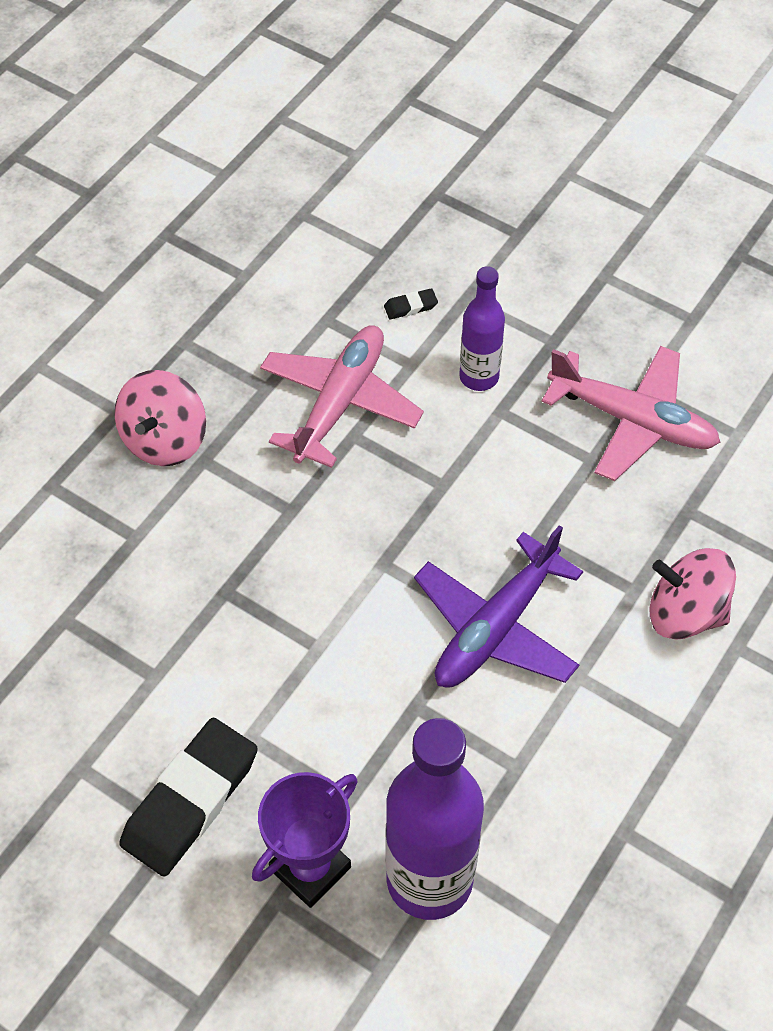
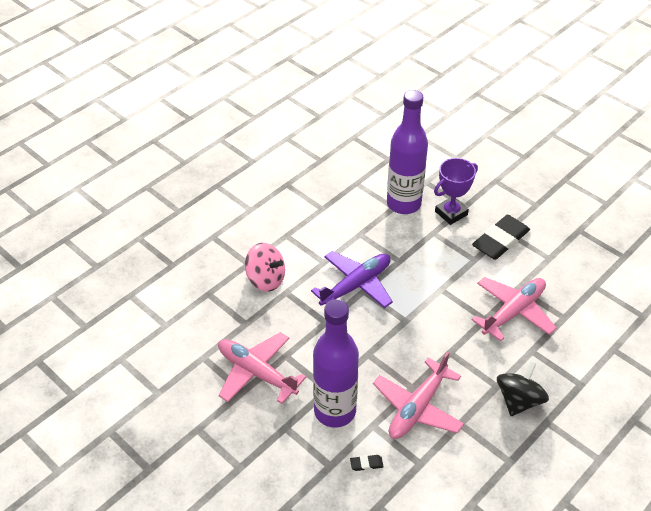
camera: 170 degrees left, 10 degrees down
(164, 440) = (519, 400): pink spinning top -> black spinning top
(167, 615) = (513, 312): none -> pink plane
(479, 377) = (335, 411): purple bottle -> purple bottle, size x1.80

